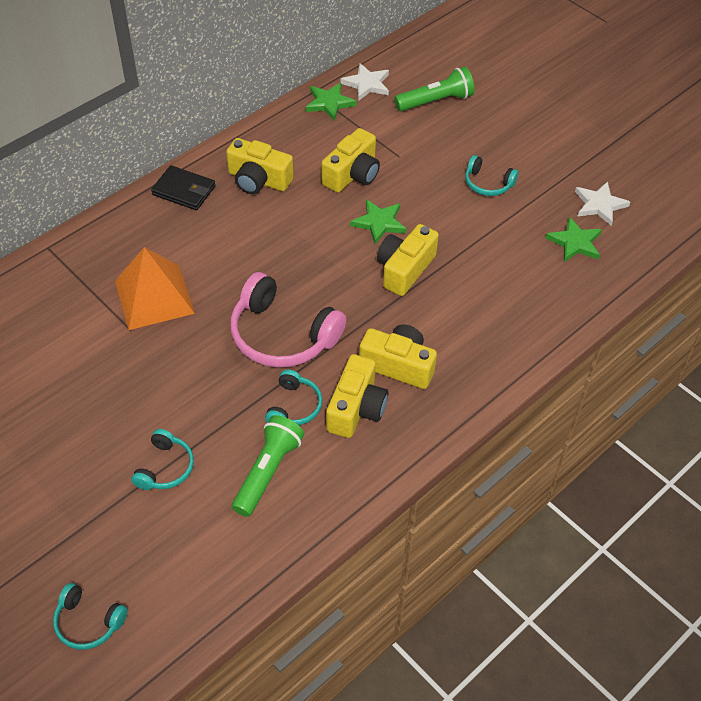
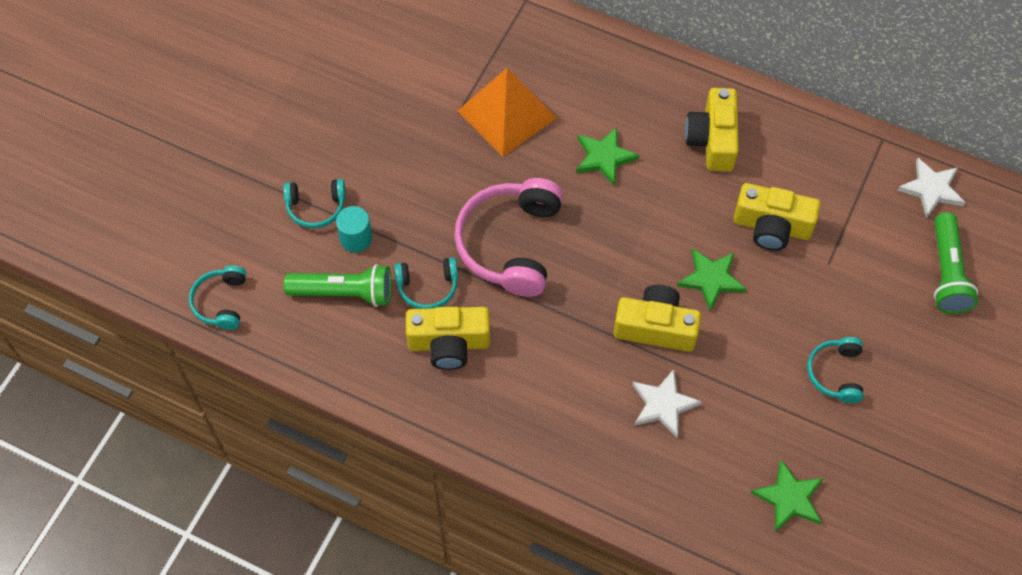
camera: 70 degrees right, 10 degrees up
(88, 622) = (146, 215): turquoise headphones -> turquoise headphones (221, 302)
(184, 190) = (660, 79): black wallet -> none
(216, 445) = (356, 238): none -> turquoise cylinder
(329, 103) = (874, 162): green star -> green star (604, 157)
(398, 365) = (520, 364): yellow camera -> none
(436, 101) = (946, 273): green flashlight -> green flashlight turned 45 degrees clockwise
(599, 205) = (869, 511): white star -> white star (663, 404)

